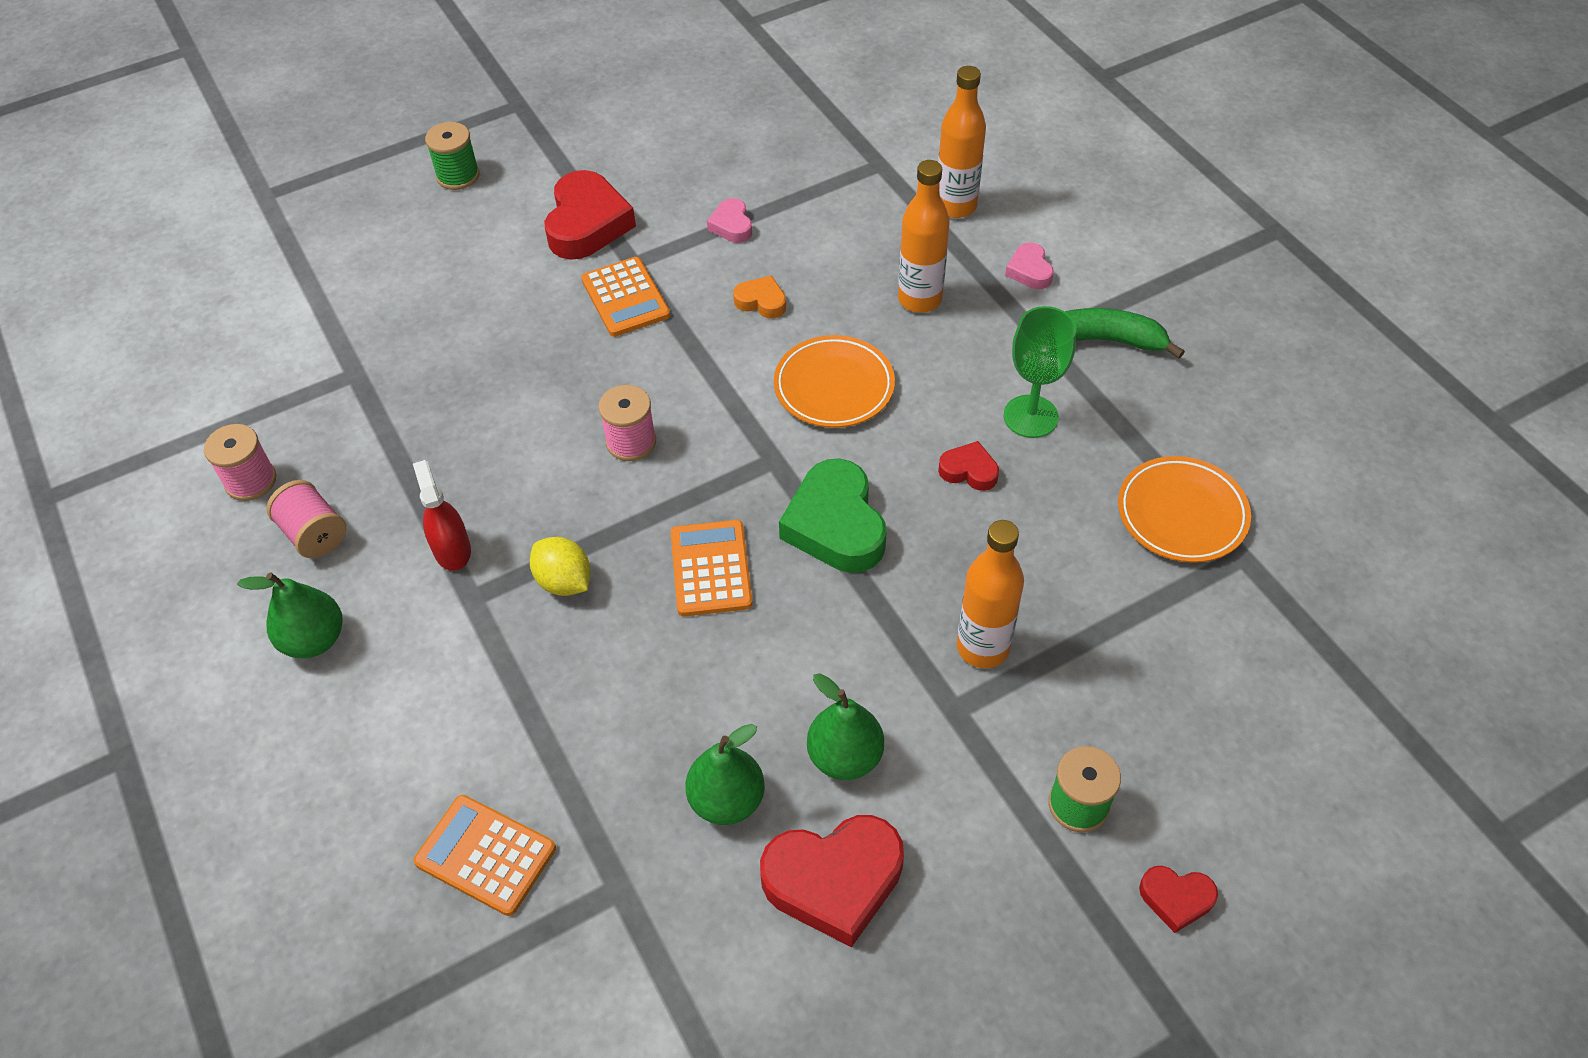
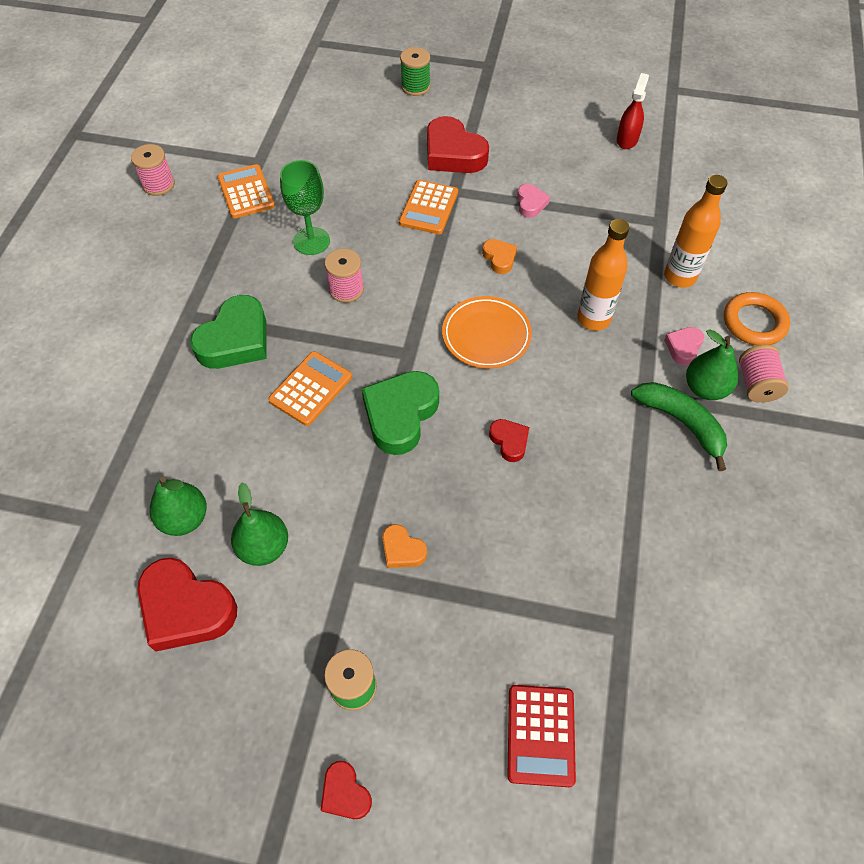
camera: 40 degrees right, 5 degrees up
(314, 534) = (156, 231): pink spool -> pink spool (756, 384)
(314, 639) = (102, 283): green pear -> green pear (705, 388)
(452, 549) = (204, 284): red spray bottle -> red spray bottle (627, 139)
(485, 855) = (56, 450): orange calculator -> orange calculator (246, 192)
(564, 581) = (235, 340): yellow lemon -> green heart
(587, 224) = (453, 153): red heart -> red heart turned 90 degrees clockwise
(732, 225) = (530, 204): pink heart -> pink heart turned 150 degrees clockwise
(982, 647) = (402, 550): orange bottle -> orange heart
(1030, 416) = (583, 437): green goblet -> green goblet (311, 241)
(1065, 206) = (754, 322): none -> orange ring
(1181, 514) = (612, 569): orange plate -> none
(1276, 701) = (541, 735): none -> red calculator

